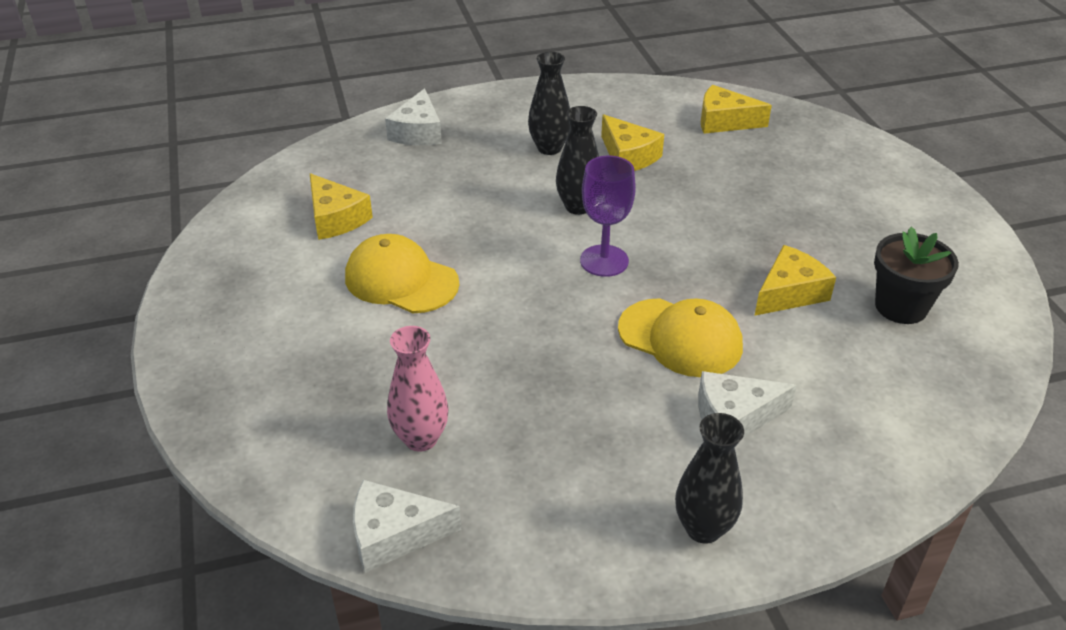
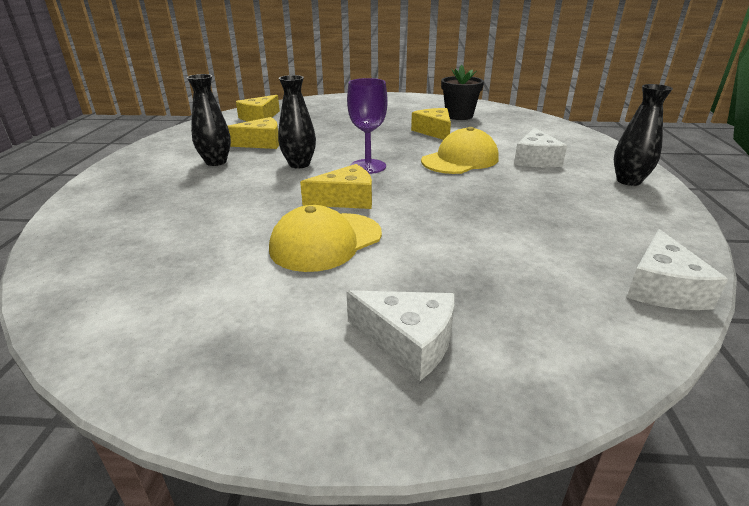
camera: 70 degrees left, 10 degrees down
(335, 218) = (190, 264): yellow cheese -> yellow cheese (346, 199)
(418, 132) = (109, 205): white cheese -> white cheese (408, 341)
(421, 439) = (544, 260): pink vase -> none

